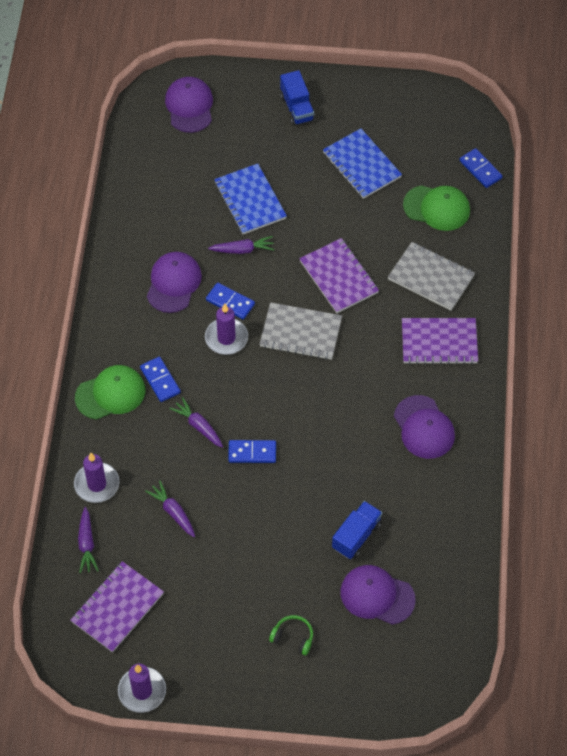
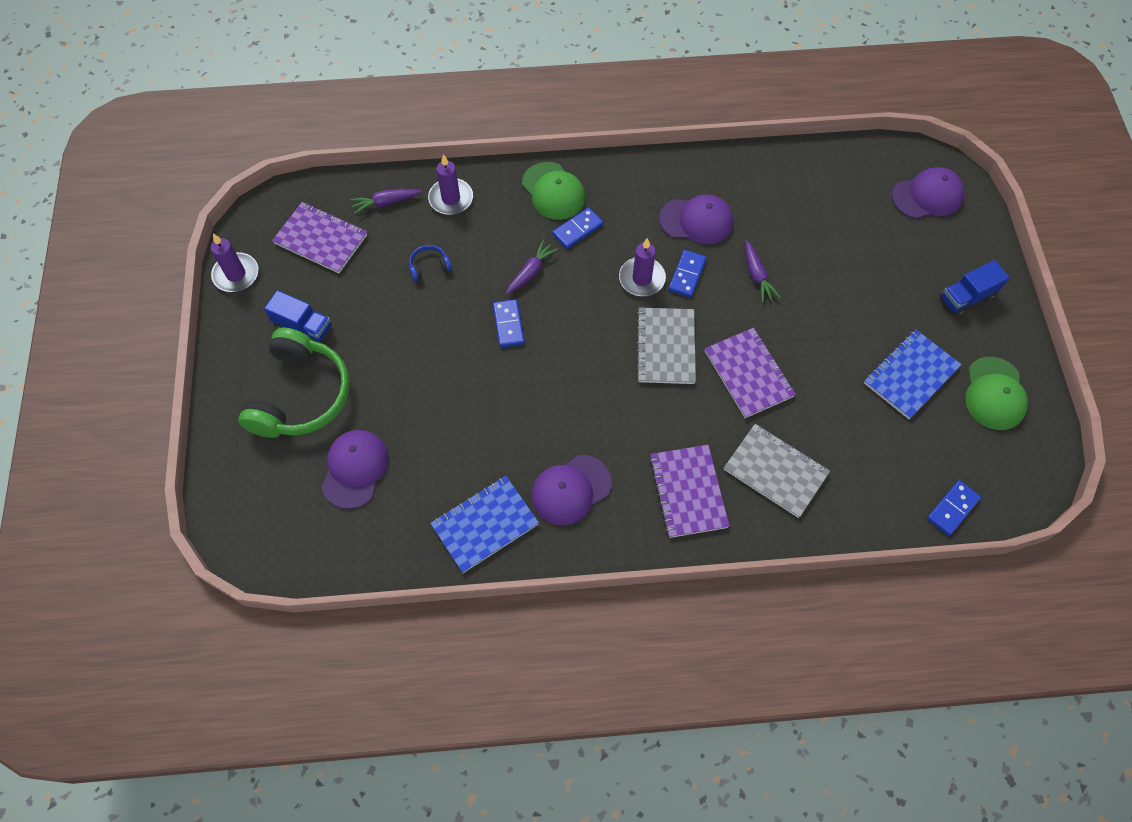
camera: 80 degrees right, 5 degrees up
(173, 512) = (429, 267): purple carrot -> blue headphones
(250, 200) = (823, 272): blue notebook -> blue notebook (485, 525)
(293, 637) = (300, 395): green headphones -> green headphones, size x2.48
(339, 277) = (748, 374): purple notebook -> purple notebook turned 75 degrees counterclockwise
(356, 536) = (424, 439): blue truck -> blue truck (303, 327)
(431, 278) = (775, 471): grey notebook -> grey notebook turned 75 degrees counterclockwise
(437, 208) = (877, 465): green cap -> green cap (994, 394)

